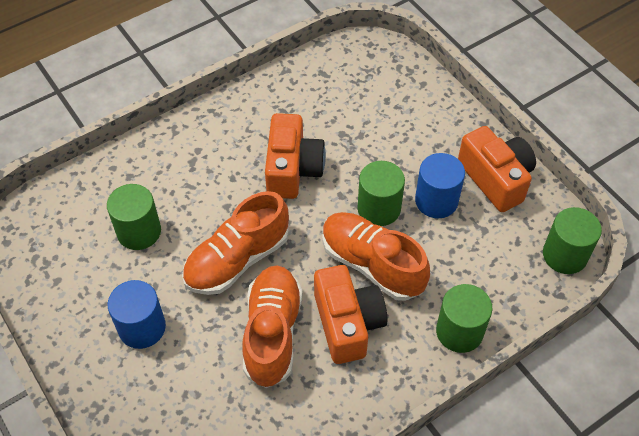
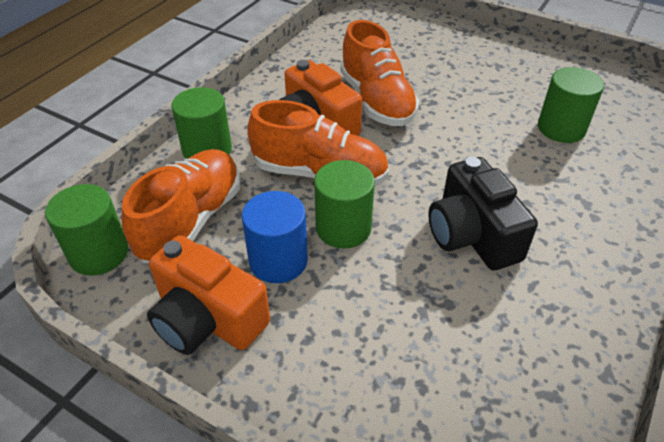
camera: 155 degrees right, 10 degrees down
(142, 327) = (483, 75): blue cylinder -> none
(237, 260) = (452, 137): orange shoe -> orange shoe (191, 220)
(292, 169) = (472, 235): orange camera -> black camera

